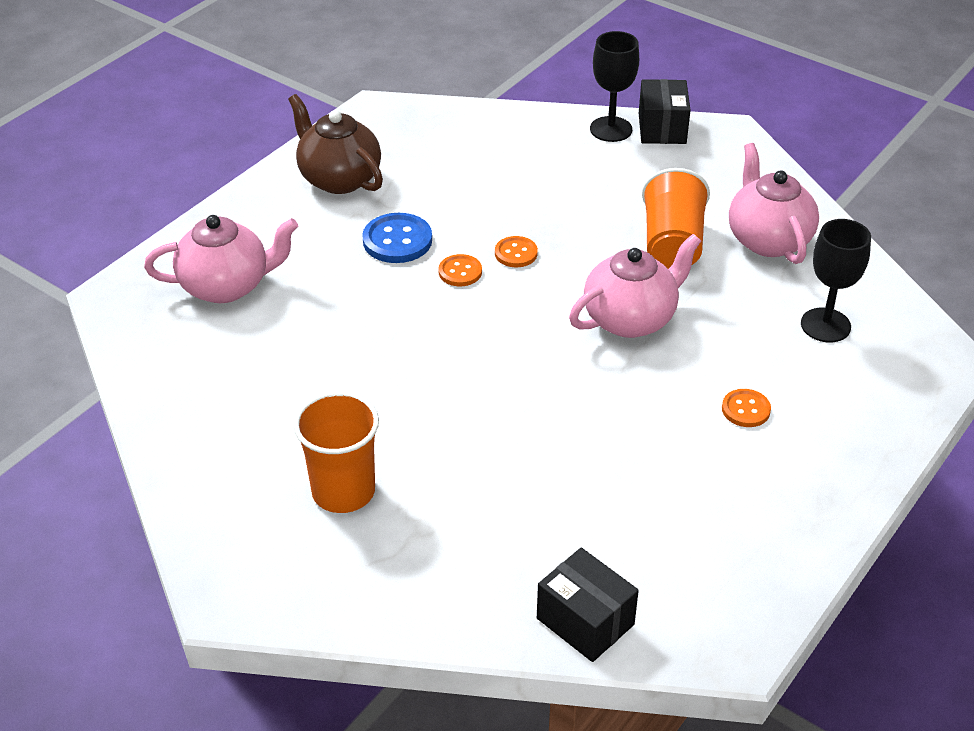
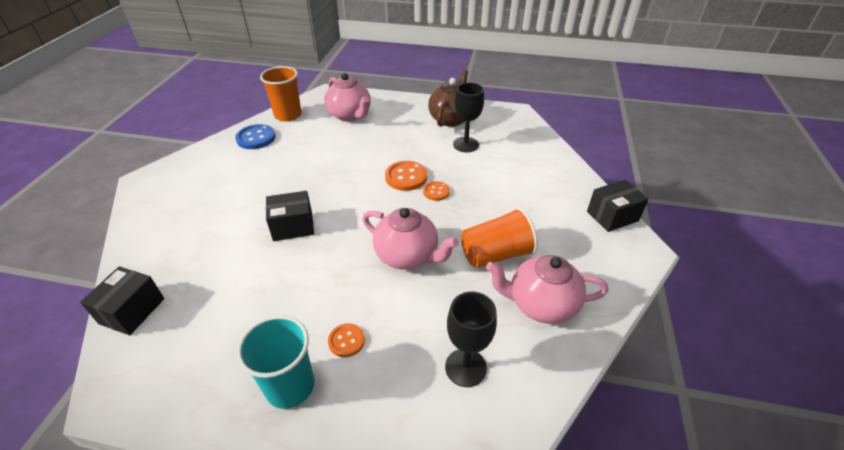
camera: 65 degrees right, 0 degrees up
(343, 491) = (220, 190): orange cup -> orange cup (288, 115)
(397, 240) = (417, 150): blue button -> blue button (256, 138)
(460, 272) = (406, 177): orange button -> orange button, size x1.63
(499, 418) = (293, 226): none -> black box
(611, 129) = (587, 194): black goblet -> black goblet (465, 144)
(767, 240) = (540, 304): pink teapot -> pink teapot turned 135 degrees counterclockwise
(790, 472) = (290, 386): none -> turquoise cup

